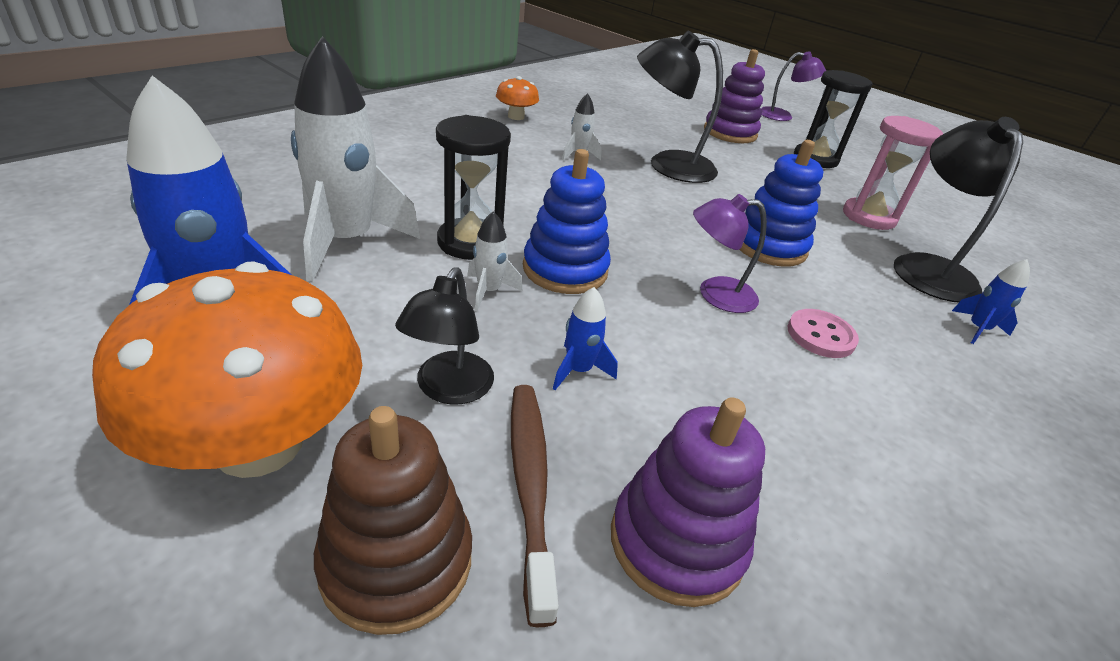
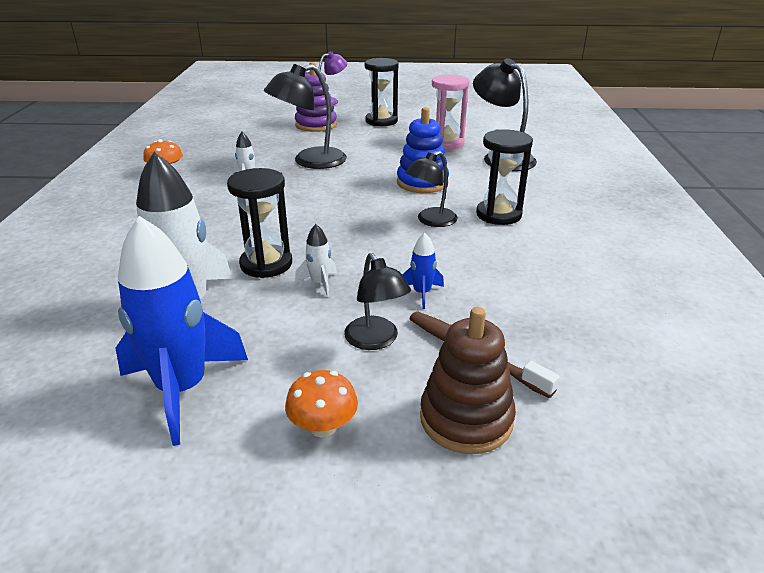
camera: 35 degrees left, 5 degrees down
(258, 443) = (323, 426): orange mushroom -> orange mushroom, size x0.45
(565, 269) = (342, 249): blue stacking toy -> none
(677, 542) = (555, 333): purple stacking toy -> none
(715, 294) = (431, 221): purple lamp -> black lamp
(820, 335) = (498, 215): pink button -> black hourglass
(977, 329) = (551, 177): blue rocket -> none

